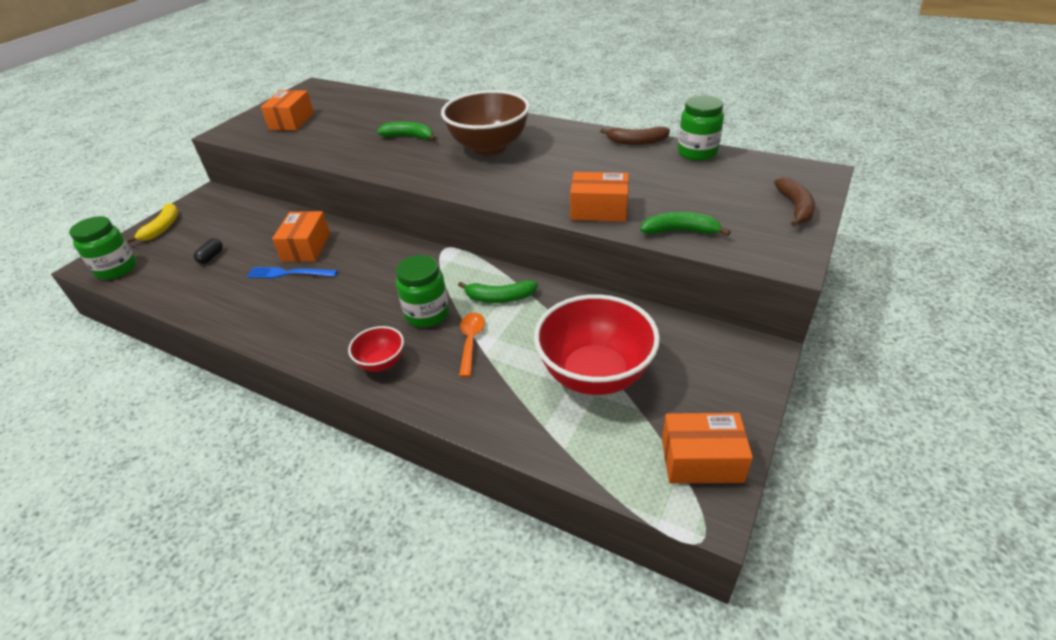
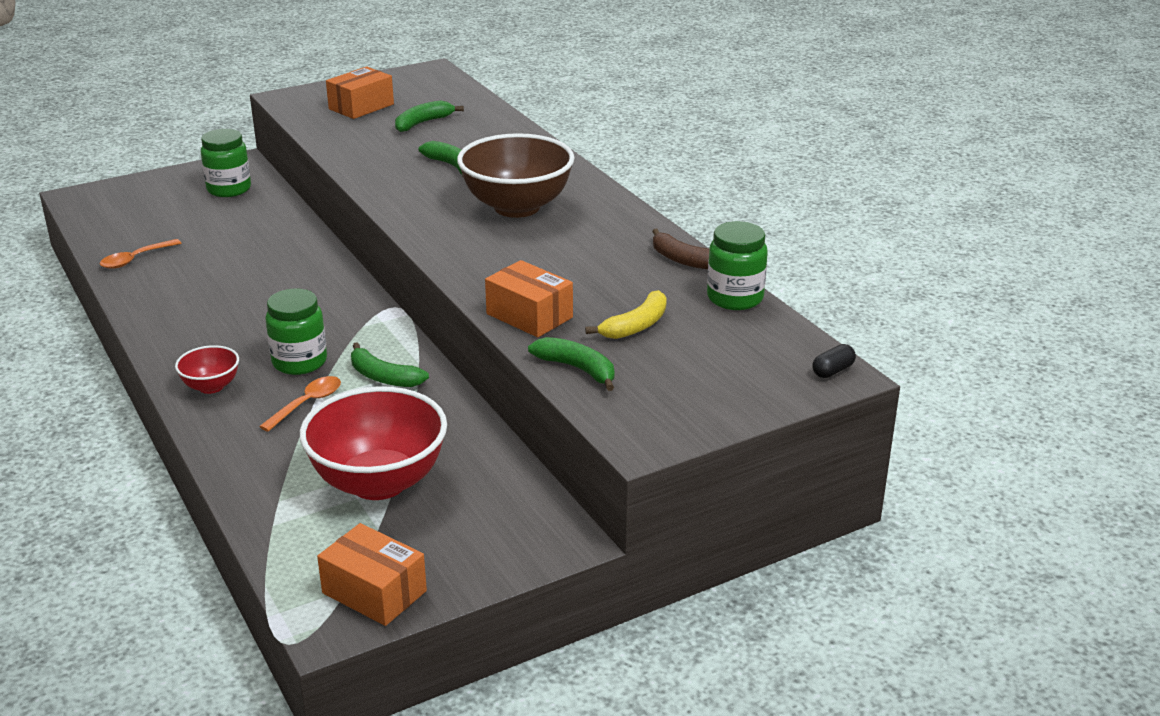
camera: 30 degrees right, 10 degrees down
(116, 269) = (92, 209): green jar -> green jar (229, 189)
(162, 228) = (166, 183): yellow banana -> yellow banana (636, 326)
(201, 292) = (135, 259): none -> orange spoon
(211, 257) = (177, 229): black capsule -> black capsule (832, 371)
(289, 273) = (225, 272): blue fork -> none
(306, 247) = (267, 253): orange box -> none
(351, 118) = (423, 123): none -> green banana
(795, 207) = (742, 398): brown banana -> none

